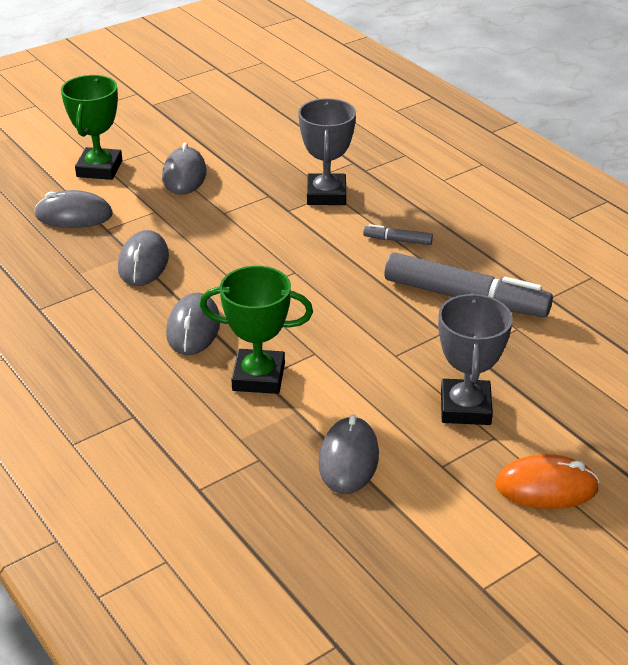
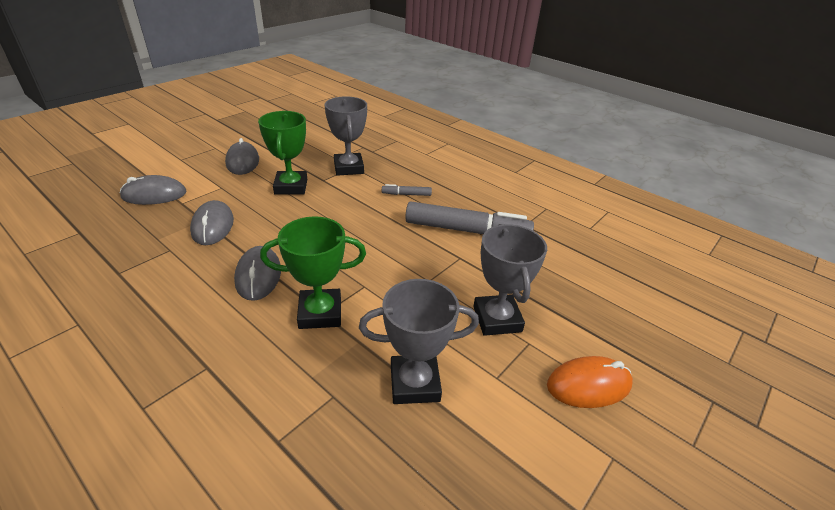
camera: 15 degrees left, 0 degrees up
(99, 169) = (176, 161): green trophy -> green trophy (291, 187)
(348, 459) = (414, 383): grey mouse -> grey trophy

